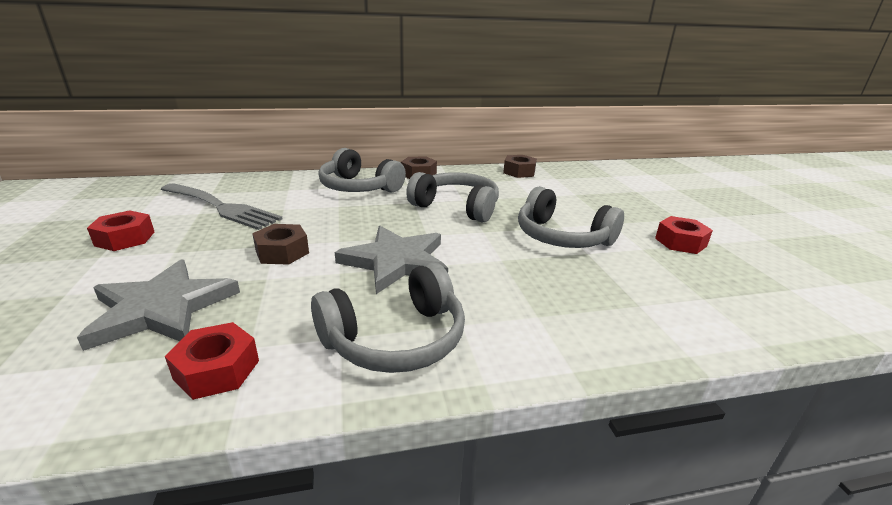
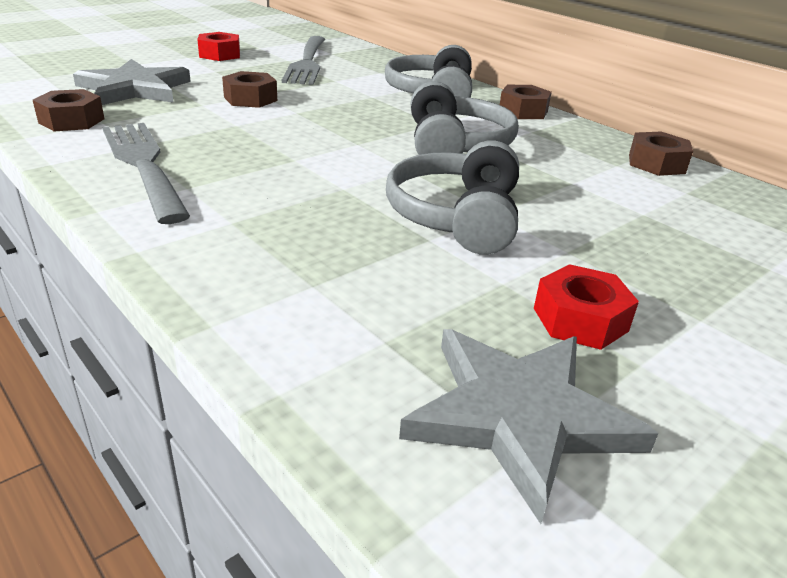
camera: 60 degrees right, 5 degrees up
(217, 369) = (72, 121): red nut -> brown nut
(396, 261) = (280, 141): grey star -> grey star (519, 416)
(396, 339) = (143, 165): grey headphones -> grey fork

